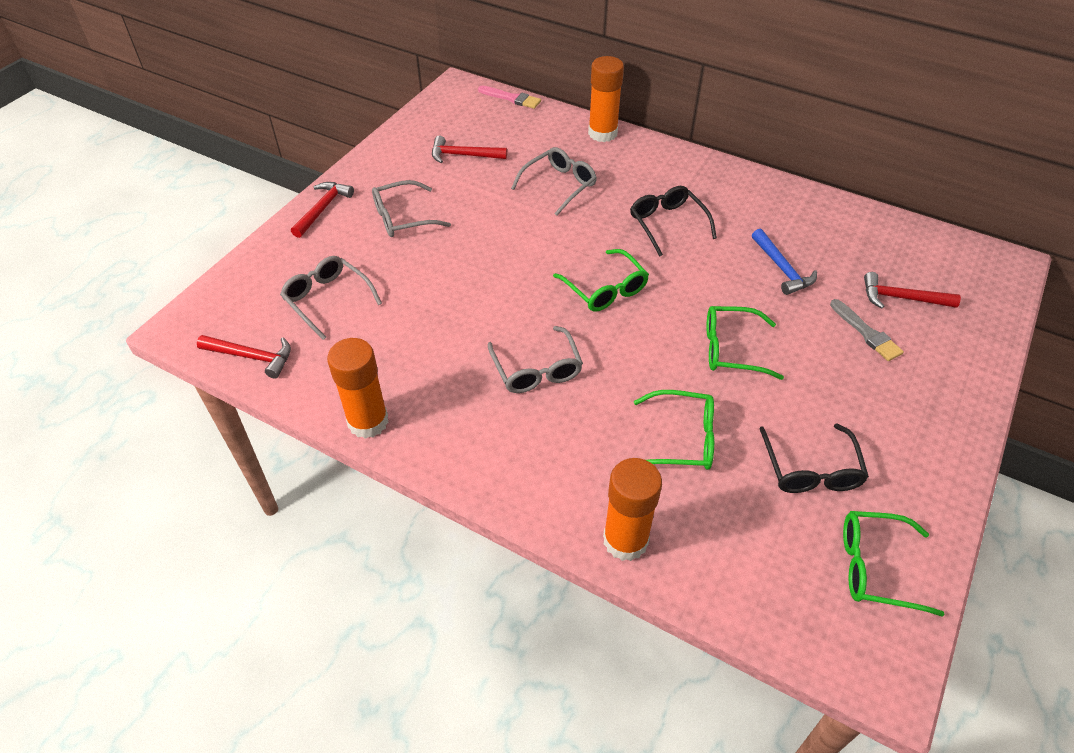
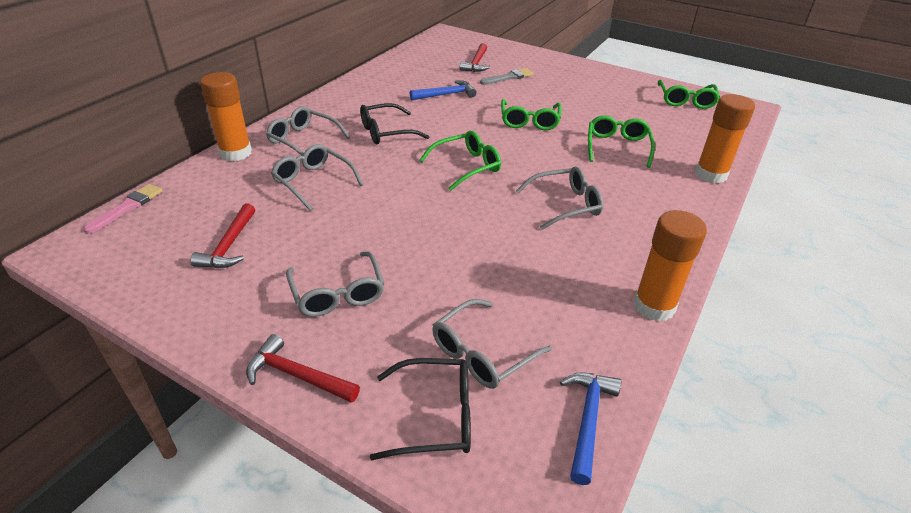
camera: 90 degrees left, 10 degrees down
(251, 357) = (587, 420): red hammer -> blue hammer
(636, 169) = (303, 140): none -> grey glasses
(811, 469) = (626, 108): black glasses -> black glasses (435, 416)

